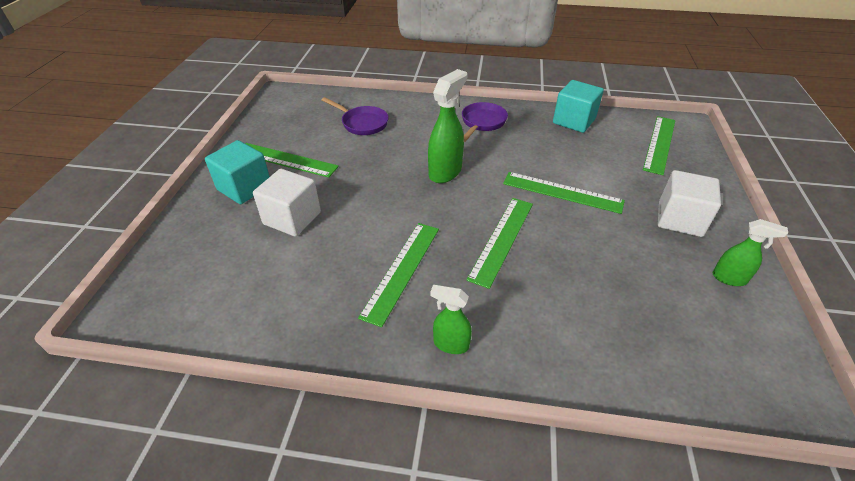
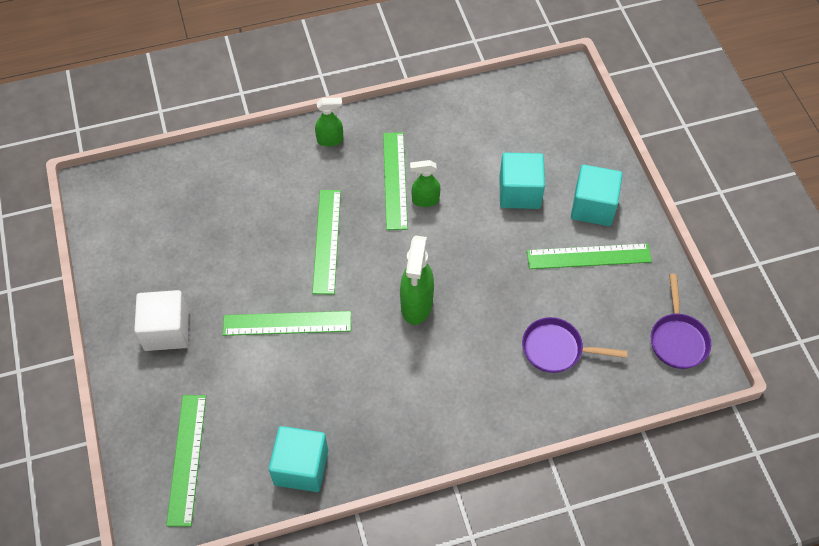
camera: 155 degrees right, 15 degrees up
(292, 218) = (519, 192): white cube -> turquoise cube
(482, 123) = (415, 412): purple pan -> purple pan (677, 339)
(729, 278) = (127, 274): green spray bottle -> green spray bottle (425, 200)

